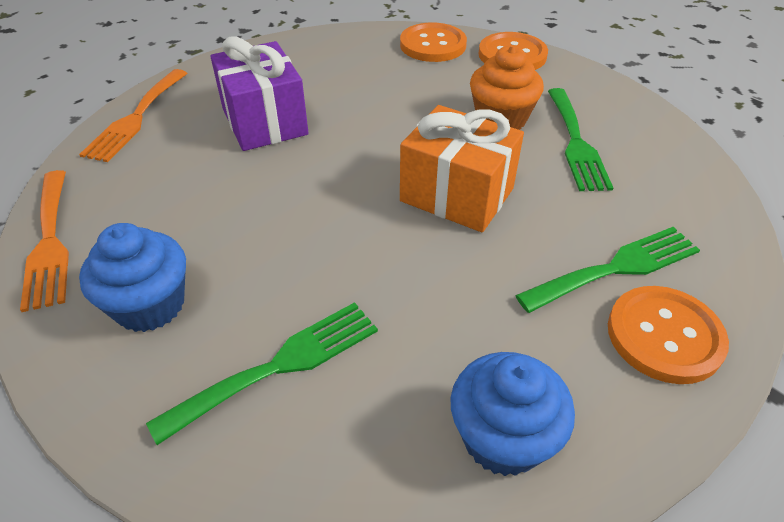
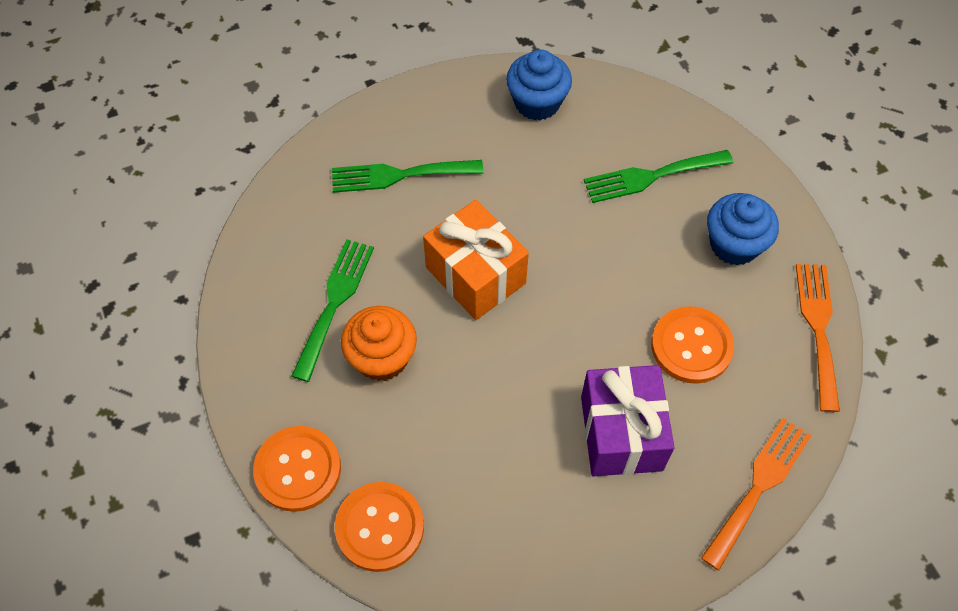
camera: 160 degrees left, 15 degrees up
(664, 336) = (407, 125): orange button -> orange button (691, 346)

